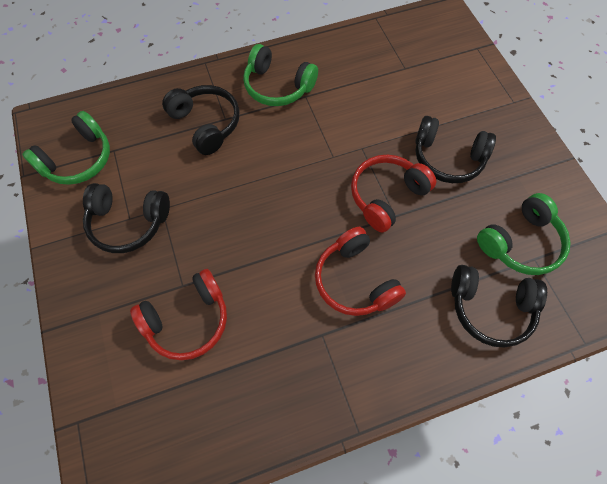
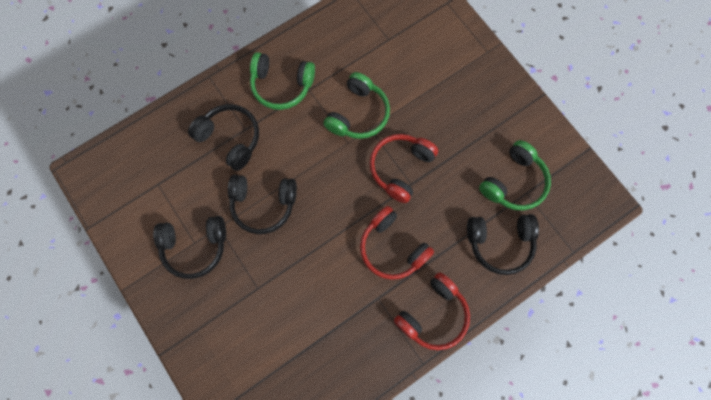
camera: 15 degrees left, 10 degrees up
(78, 160) = (130, 201): green headphones -> green headphones (358, 114)
(188, 320) = (271, 315): red headphones -> red headphones (433, 315)
(447, 158) = (442, 120): black headphones -> black headphones (263, 204)

